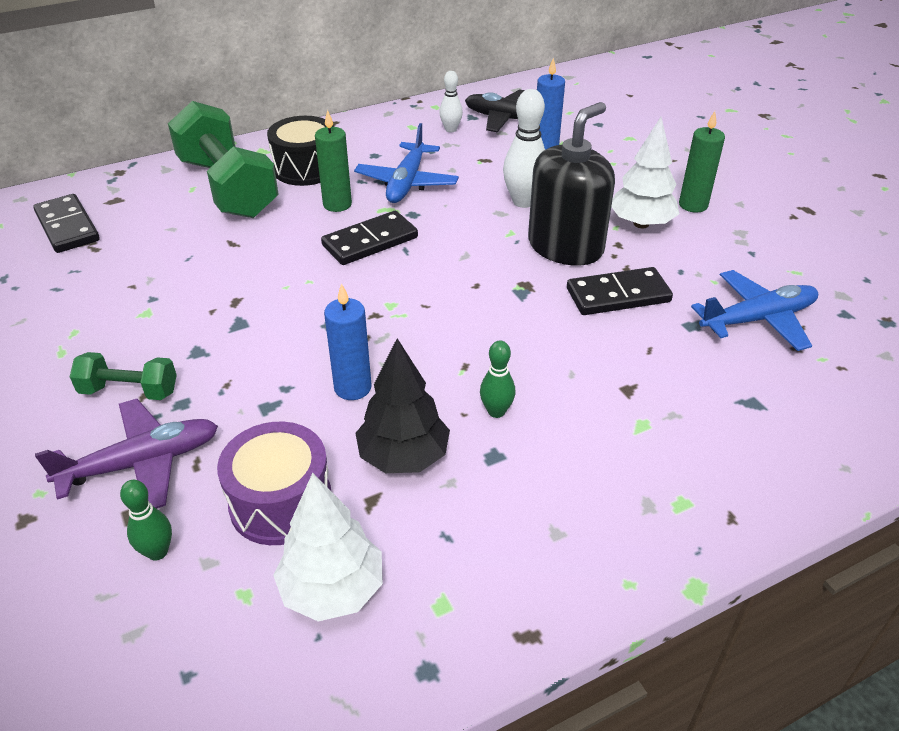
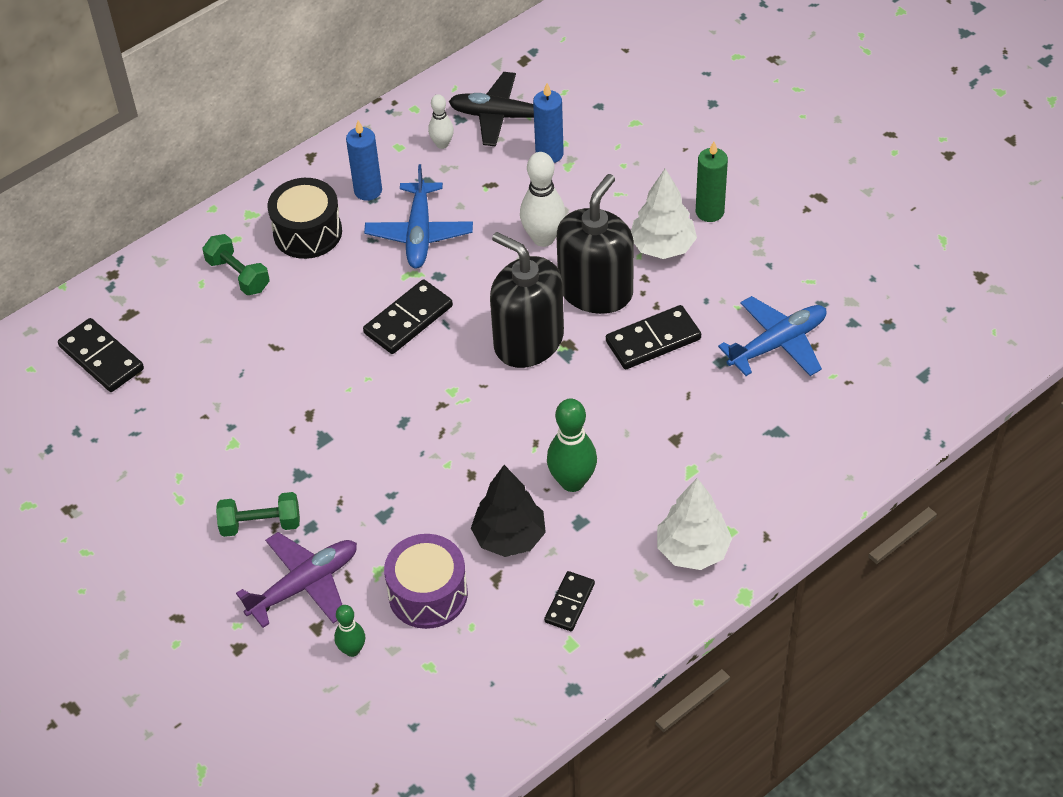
camera: 10 degrees left, 10 degrees up
(228, 188) = (238, 275): green dumbbell -> green dumbbell, size x0.48
(333, 590) = (491, 650): white tree -> white tree (692, 550)
(337, 204) = (359, 277): green candle -> none
(352, 388) = (447, 483): blue candle -> blue candle (368, 190)
(455, 549) = (569, 603): none -> black domino
(485, 276) = (528, 341): none -> black soap dispenser
(496, 411) = (572, 482): green bowling pin -> green bowling pin, size x1.71

